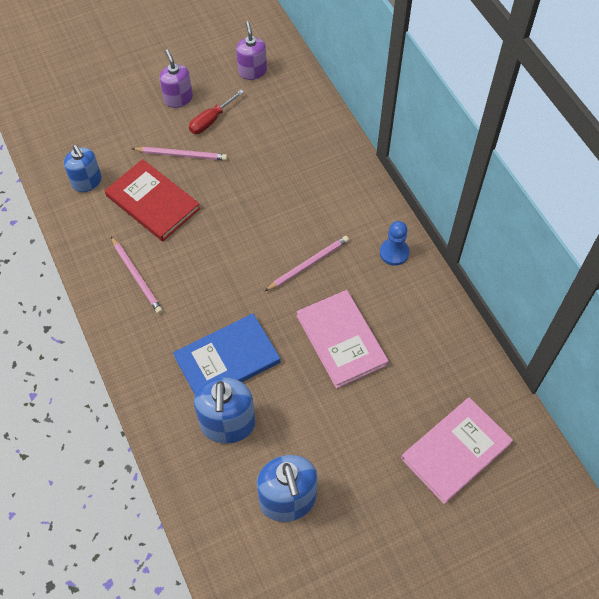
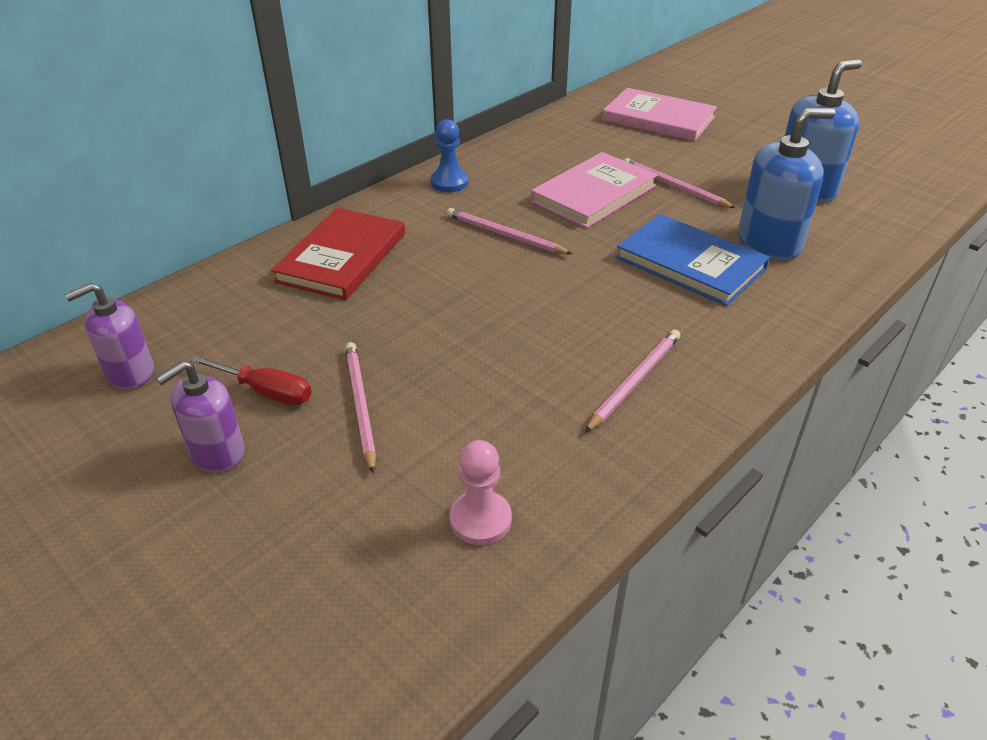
camera: 110 degrees left, 20 degrees down
(87, 182) = (480, 519): blue soap dispenser -> pink pawn
(152, 202) = (481, 409): red book -> red book (342, 257)
(330, 401) = (674, 186): none -> pink pencil

